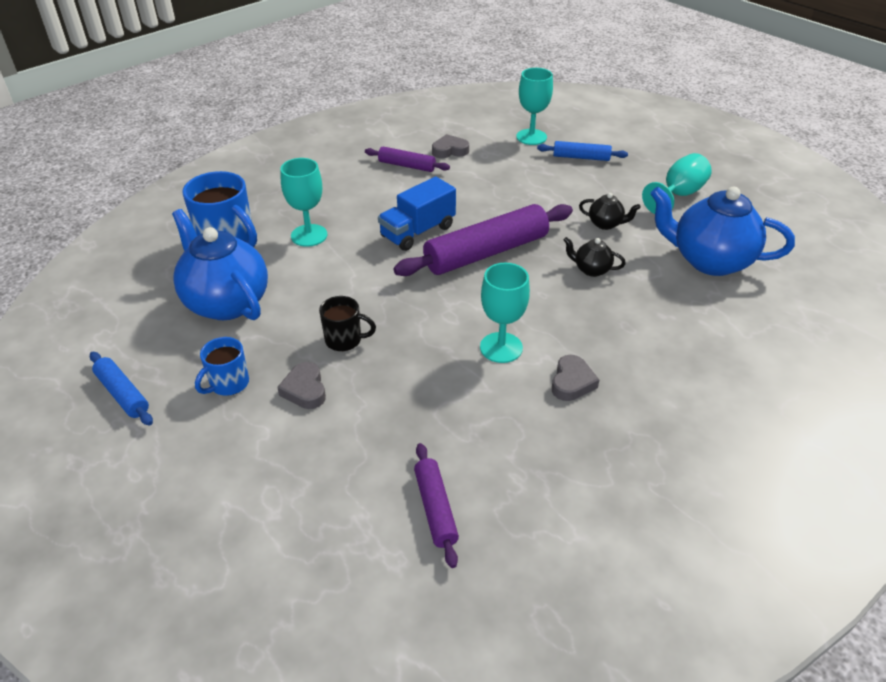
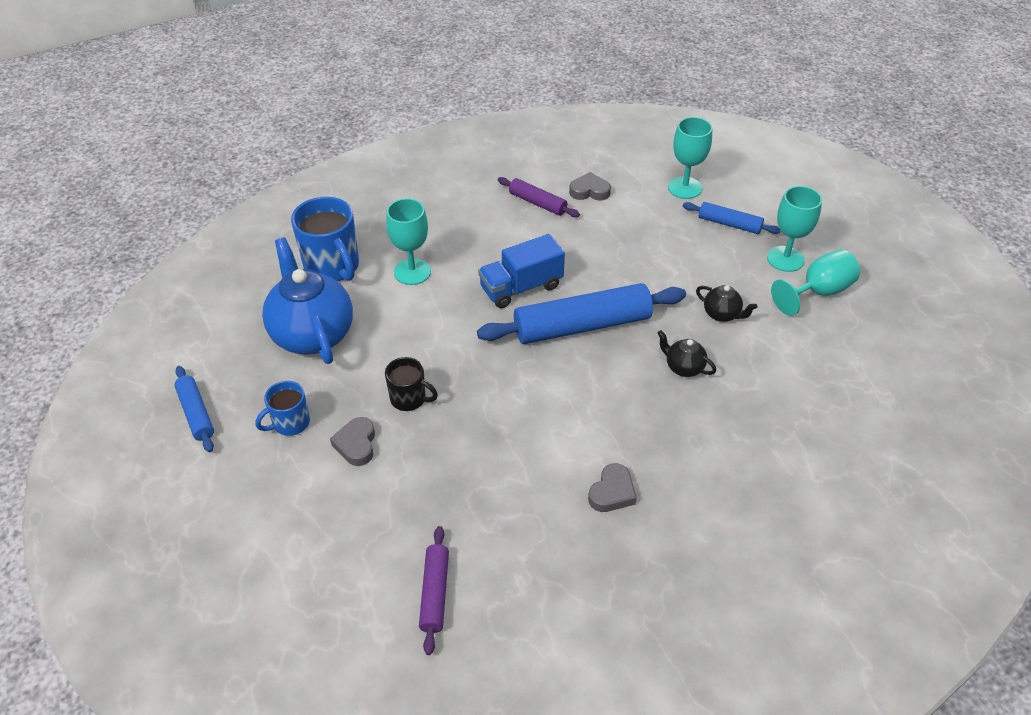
camera: 15 degrees right, 5 degrees up
(486, 252) = (582, 325): purple rolling pin -> blue rolling pin
(501, 347) = (556, 439): turquoise goblet -> turquoise goblet (785, 259)
(709, 261) = (816, 381): blue teapot -> none

